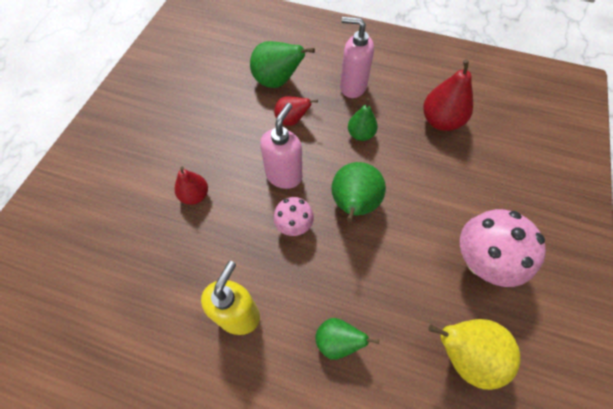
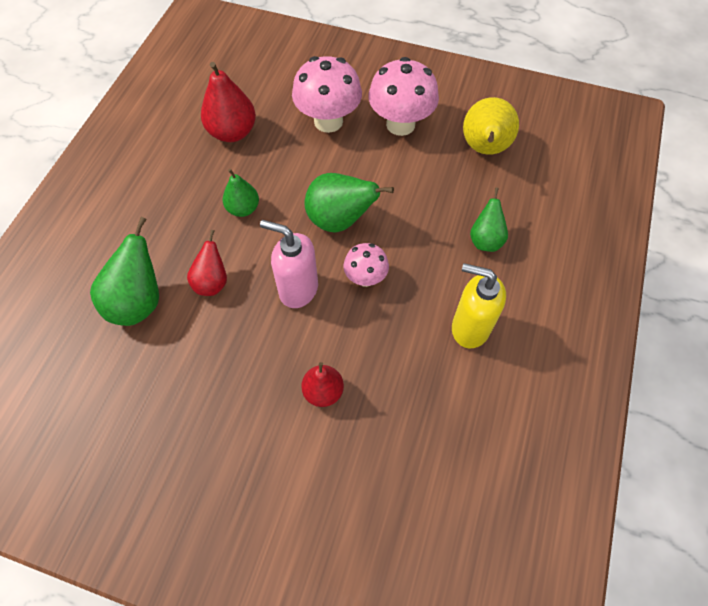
camera: 90 degrees left, 0 degrees up
(352, 87) = (165, 213): pink soap dispenser -> none
(470, 194) = (328, 121): none -> pink mushroom

